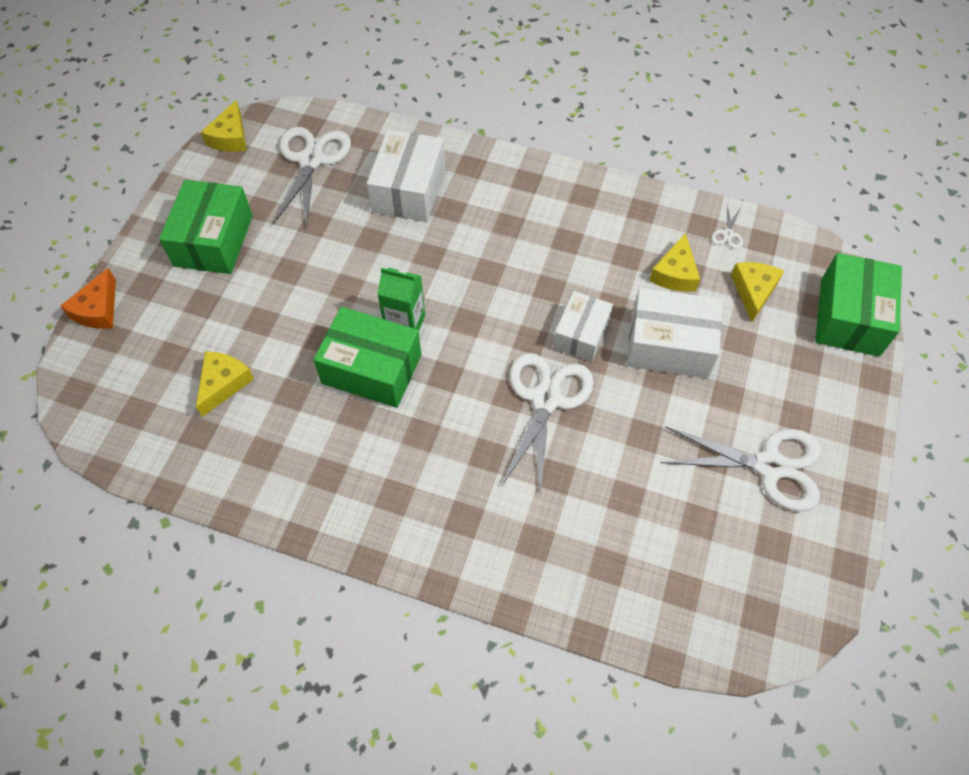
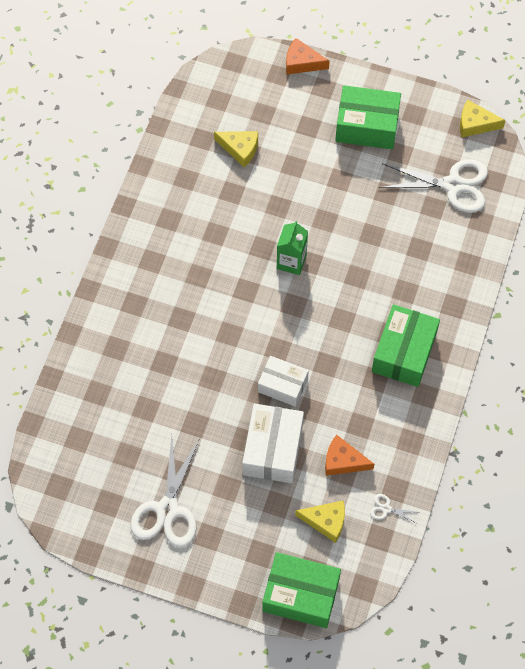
camera: 90 degrees right, 5 degrees up
(371, 369) = (251, 241): green box -> green box (404, 352)
(408, 190) = (424, 259): white box -> none
(546, 399) = (225, 358): white scissors -> none
(675, 273) = (343, 461): yellow cheese -> orange cheese

